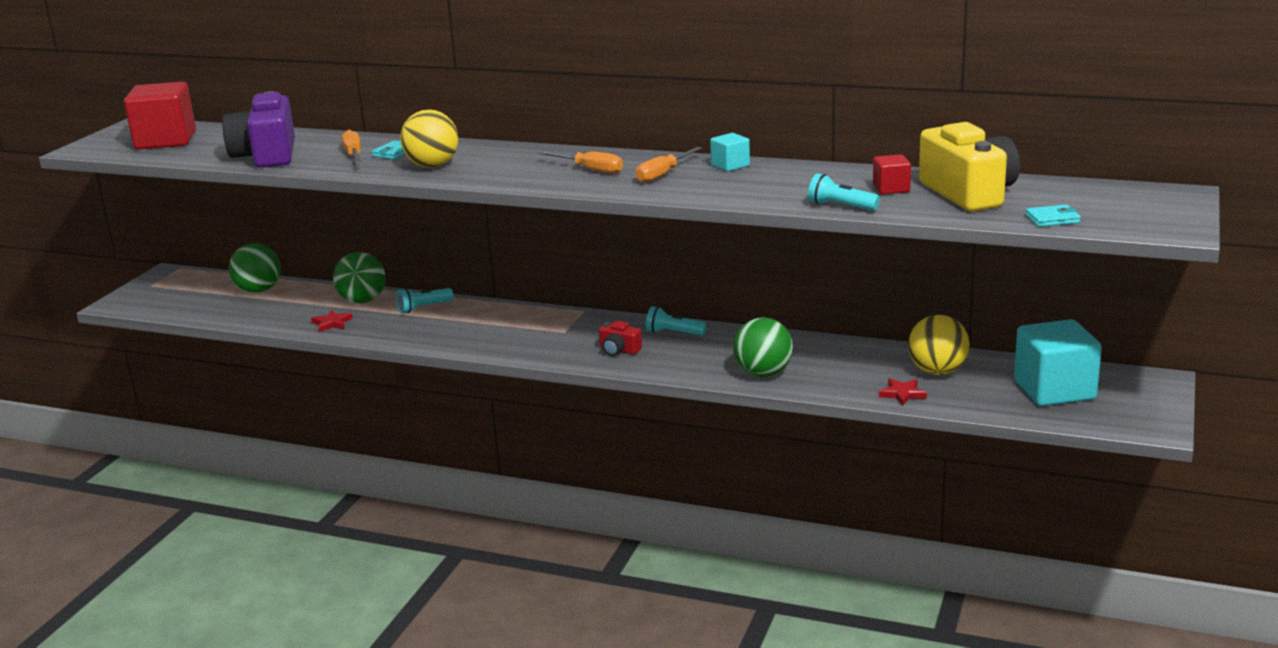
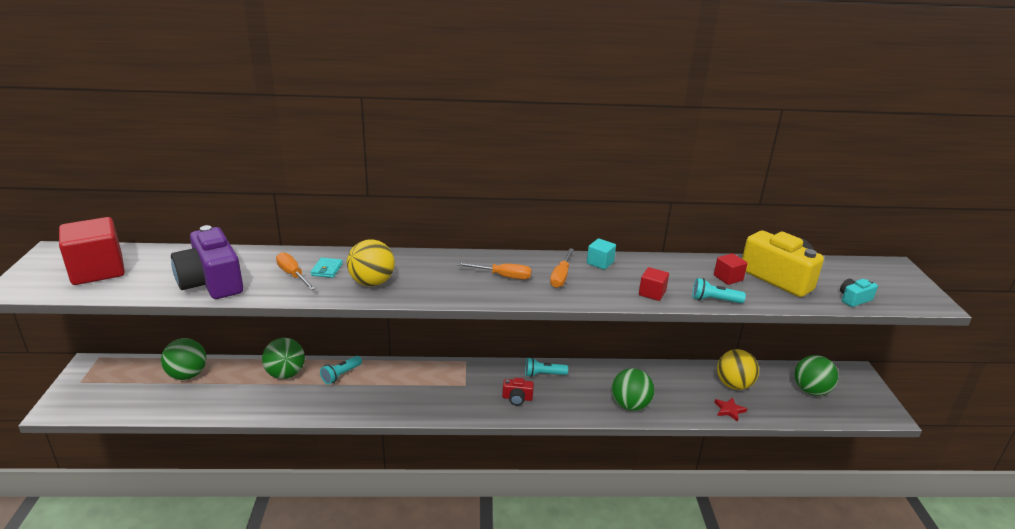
camera: 25 degrees left, 5 degrees up
(332, 323) = (273, 403): red star -> none
(763, 195) = (652, 293): none -> red cube
(1052, 219) = (854, 299): turquoise wallet -> turquoise camera
(1054, 390) = (811, 391): turquoise cube -> green ball

